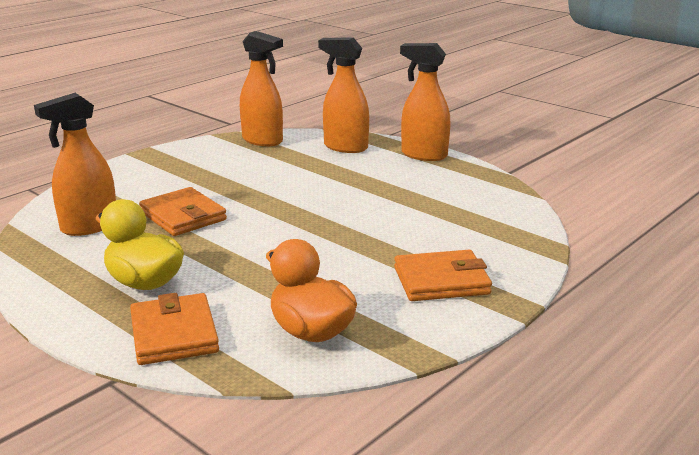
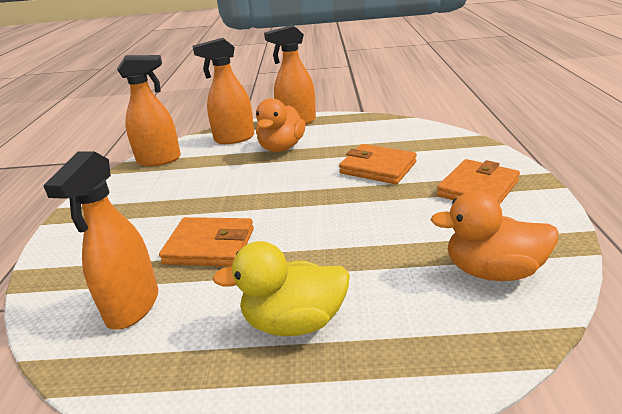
camera: 40 degrees left, 5 degrees up
(174, 334) = (415, 348): orange wallet -> orange wallet (378, 168)
(364, 172) = (281, 148): none -> orange duck

